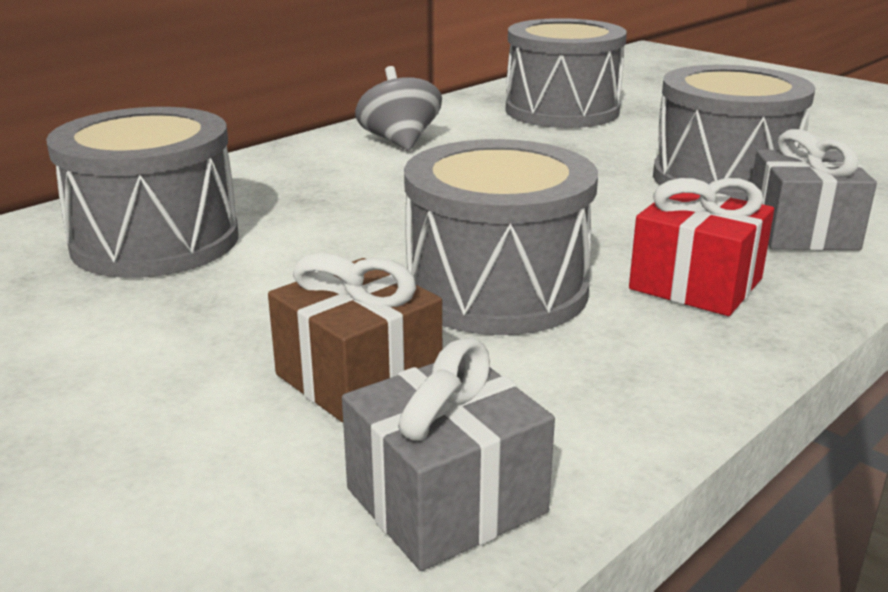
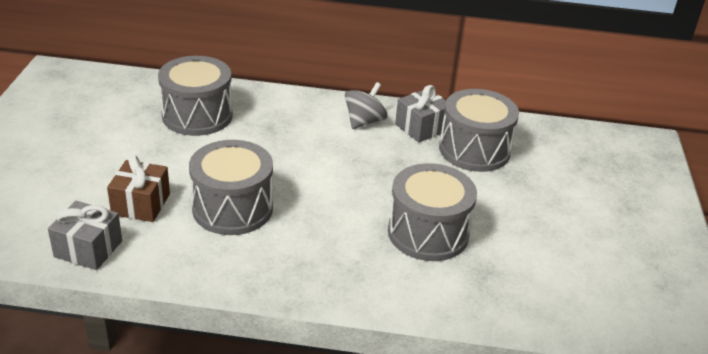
camera: 50 degrees right, 10 degrees up
(696, 284) = (287, 257): red gift -> none
(801, 231) = (380, 274): grey gift -> grey gift (421, 127)

